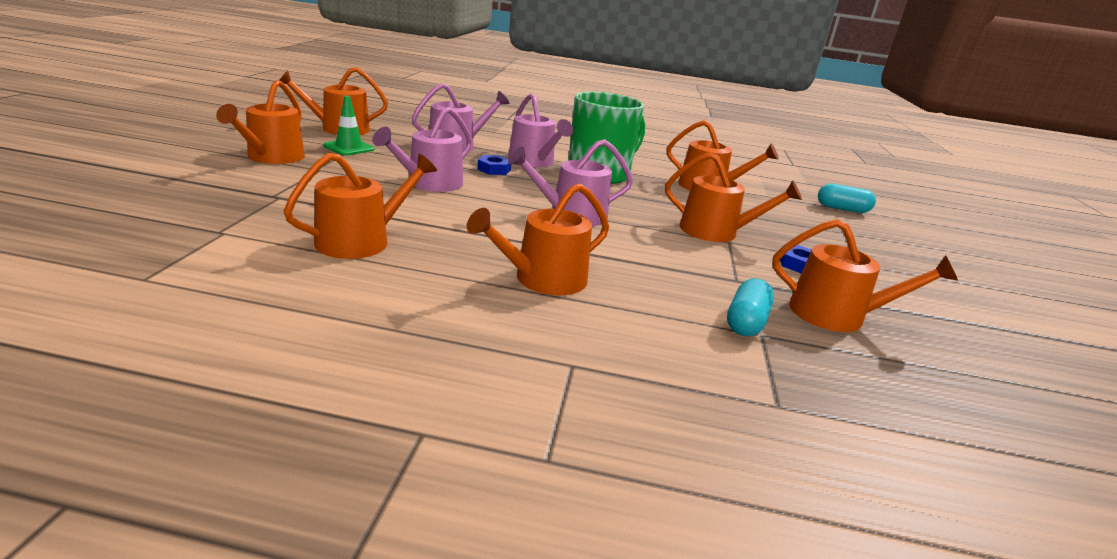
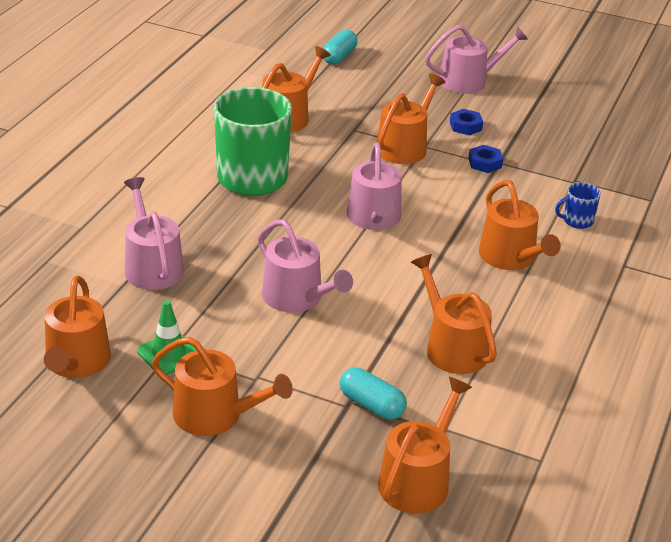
camera: 75 degrees left, 10 degrees up
(494, 169) = (244, 248): blue nut -> blue nut (485, 163)
(534, 162) = (212, 215): pink watering can -> pink watering can (469, 81)
(659, 330) = (577, 221): none -> blue mug
(746, 322) = (560, 181): turquoise capsule -> turquoise capsule (371, 405)
(836, 315) = (544, 139): orange watering can -> orange watering can (418, 480)

